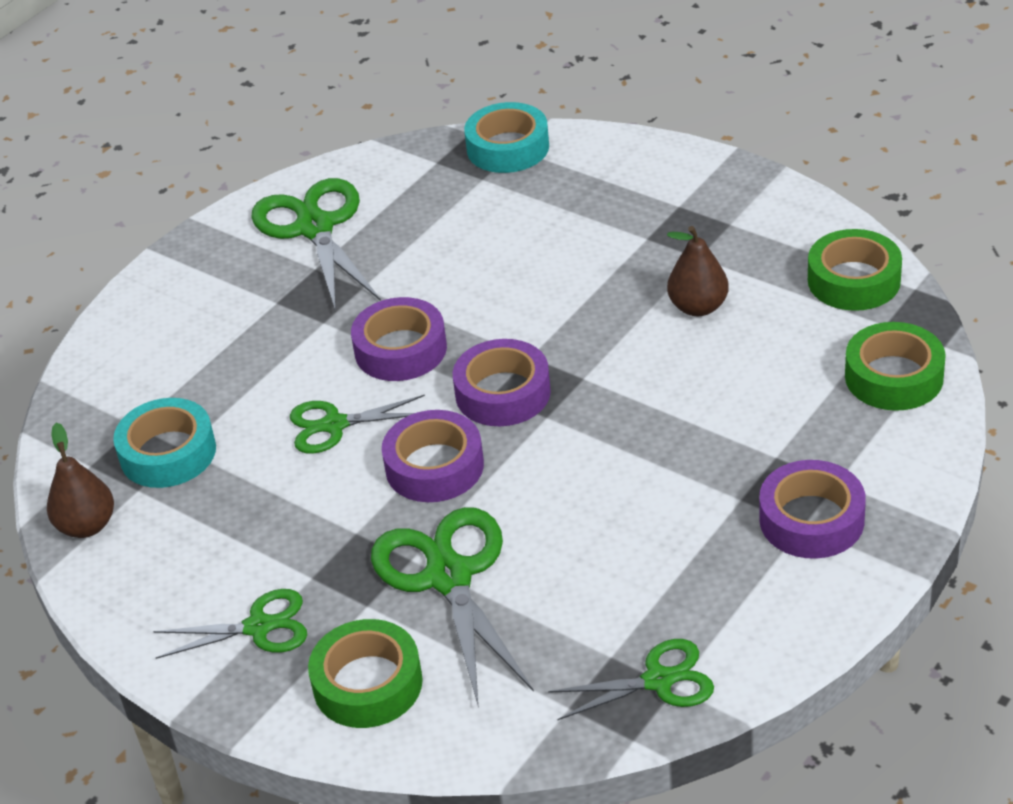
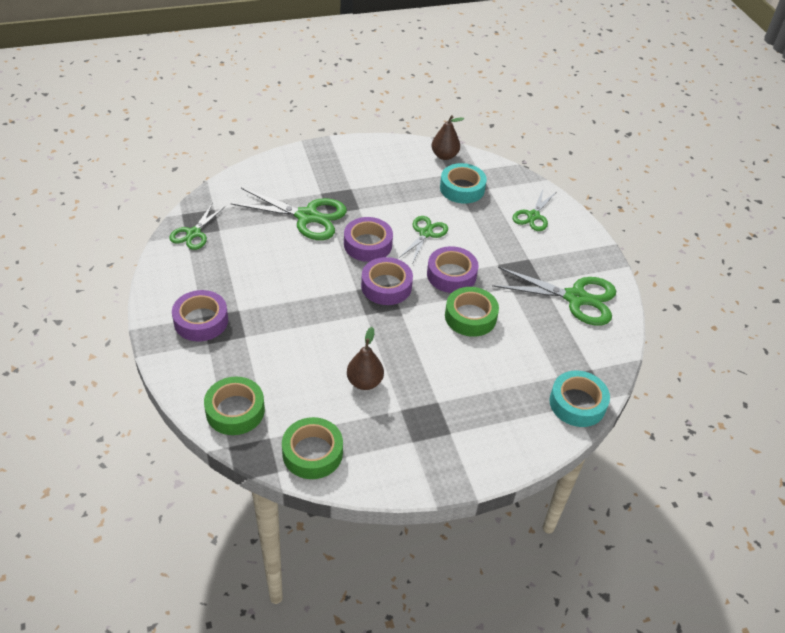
camera: 120 degrees right, 5 degrees up
(259, 627) = (343, 167): green scissors -> green scissors (533, 216)
(367, 683) = (286, 176): green tape -> green tape (470, 316)

